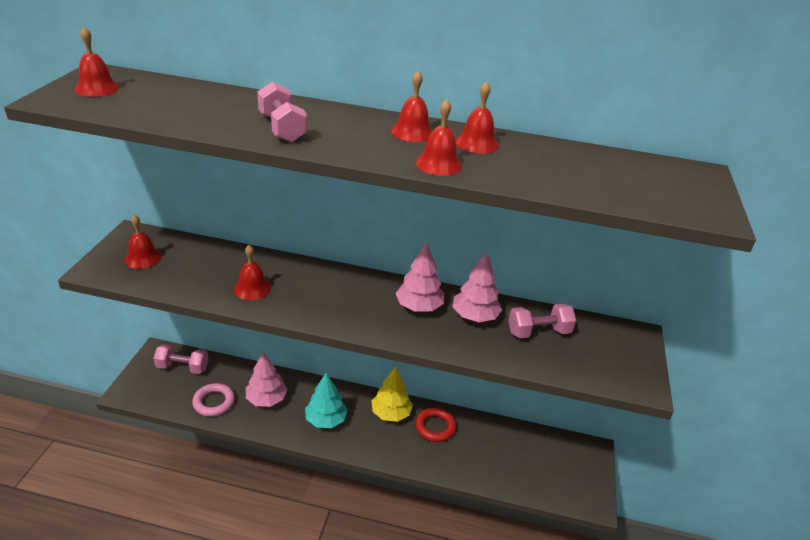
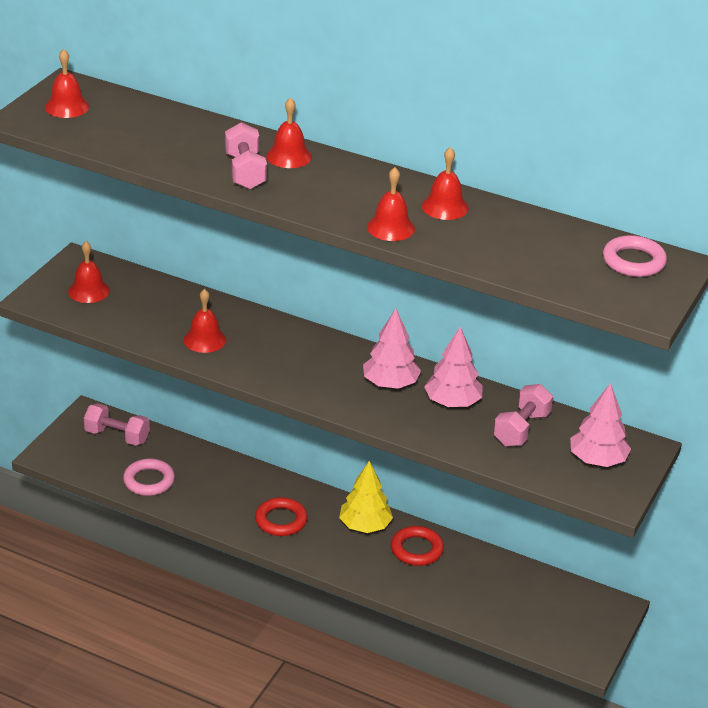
camera: 15 degrees right, 0 degrees up
(266, 399) = (213, 487): pink tree -> pink tree (597, 460)
(326, 420) = (281, 520): turquoise tree -> red ring
(412, 132) = (381, 187): red bell -> red bell (289, 156)
(538, 332) = (521, 429): pink dumbbell -> pink dumbbell turned 60 degrees counterclockwise
(666, 174) = (633, 261): none -> pink ring

